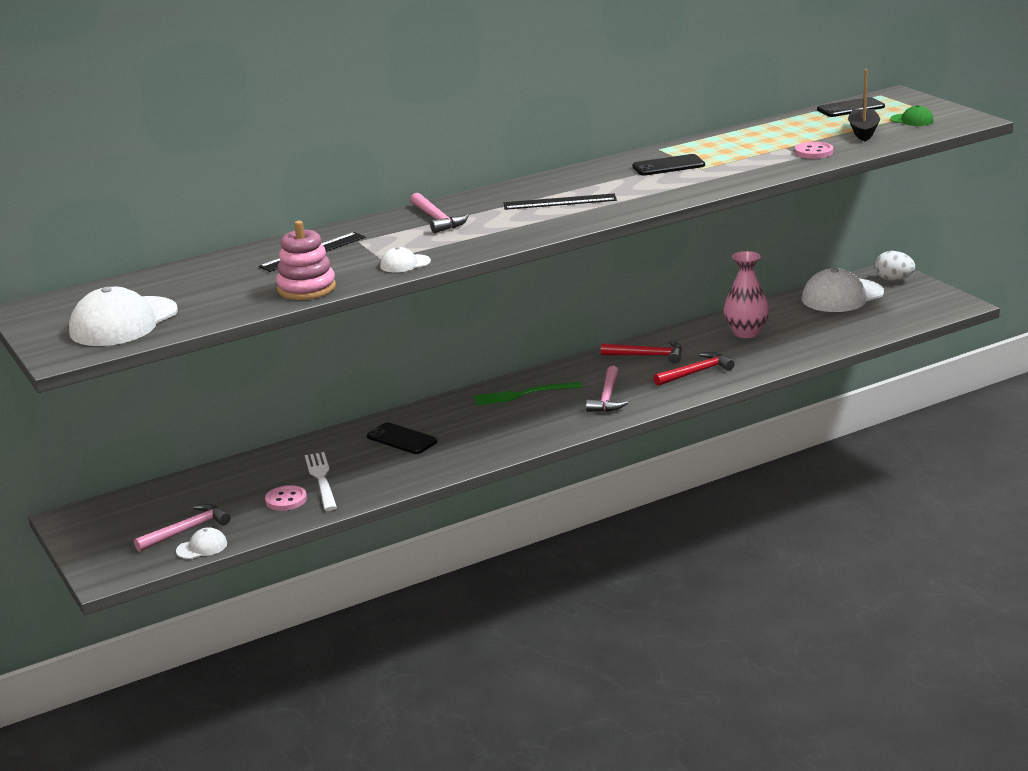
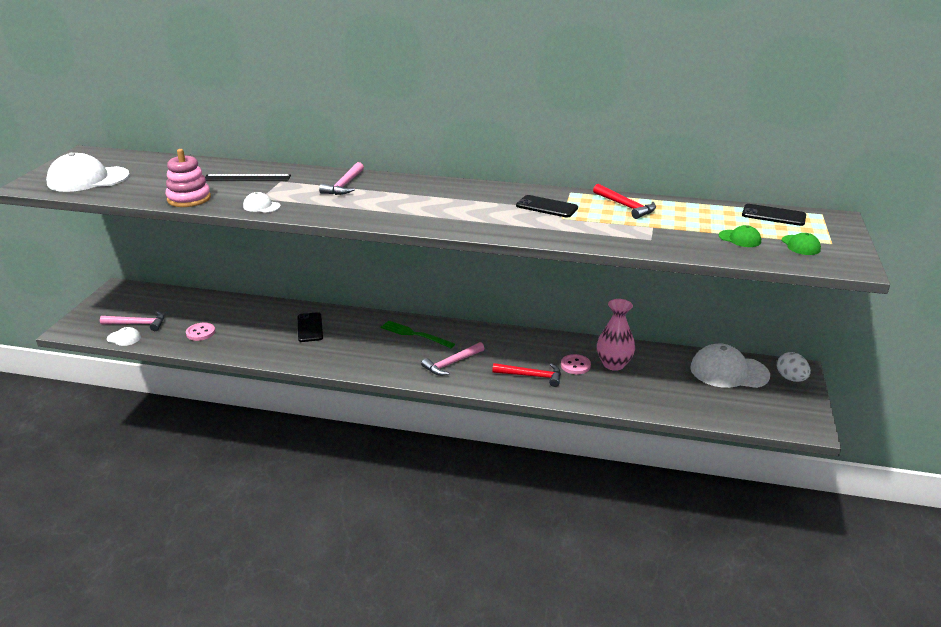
camera: 40 degrees right, 5 degrees up
(321, 479) = (235, 330): white fork -> none
(560, 202) = (428, 204): black ruler -> none
(647, 356) = (525, 347): red hammer -> red hammer (625, 206)
(814, 152) = (664, 239): pink button -> pink button (575, 365)
(863, 131) = (740, 239): black boat -> green cap

